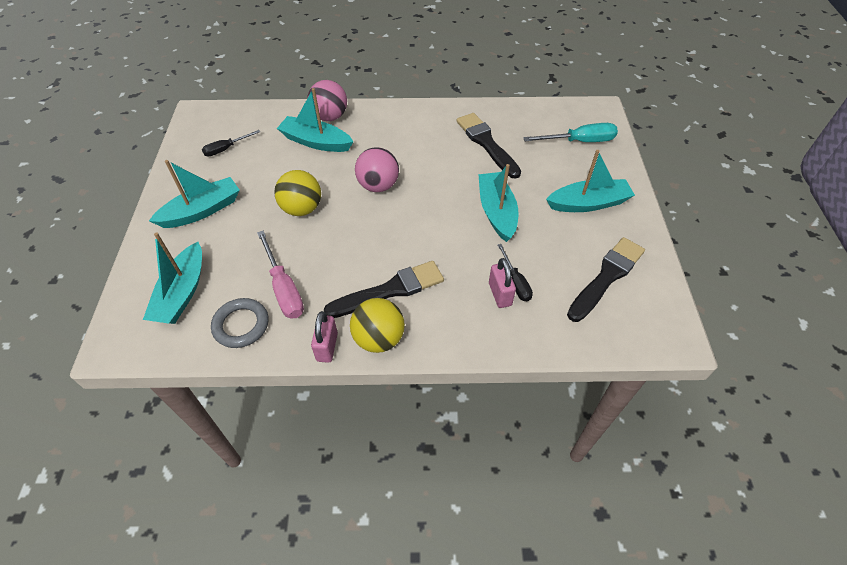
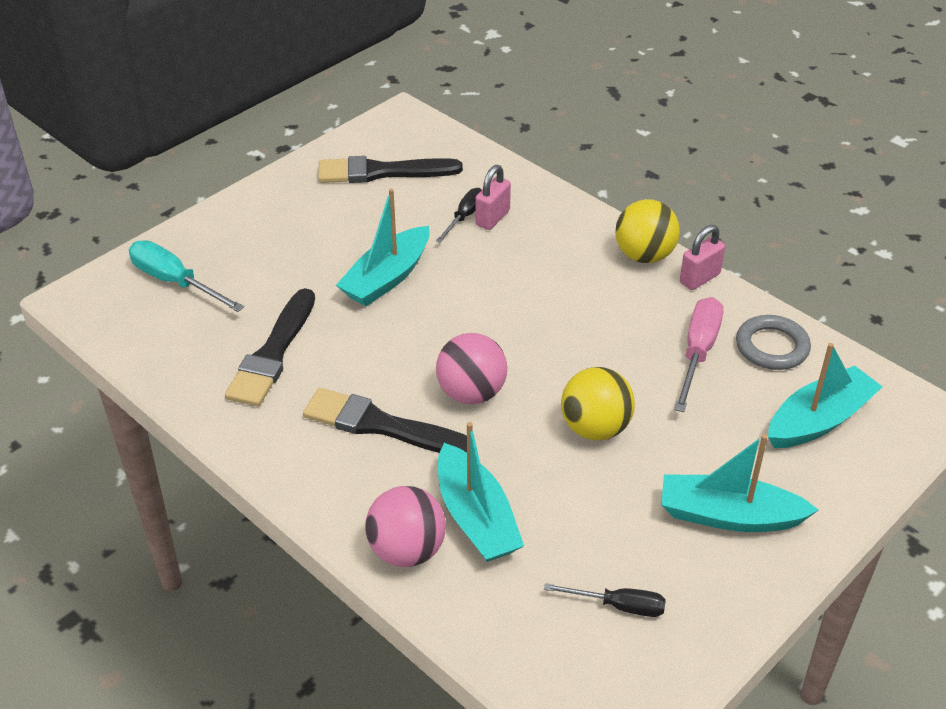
camera: 135 degrees left, 10 degrees down
(390, 290) = (590, 283): black brush -> black brush (382, 425)
(588, 203) = (288, 226): turquoise boat -> none

